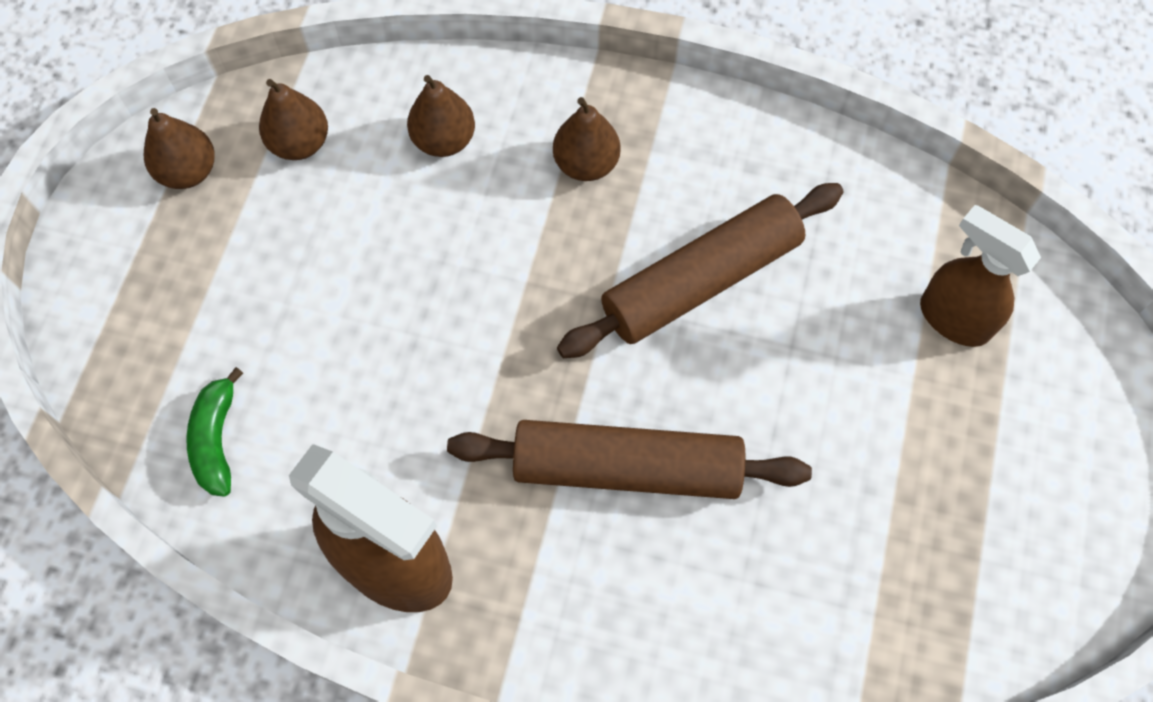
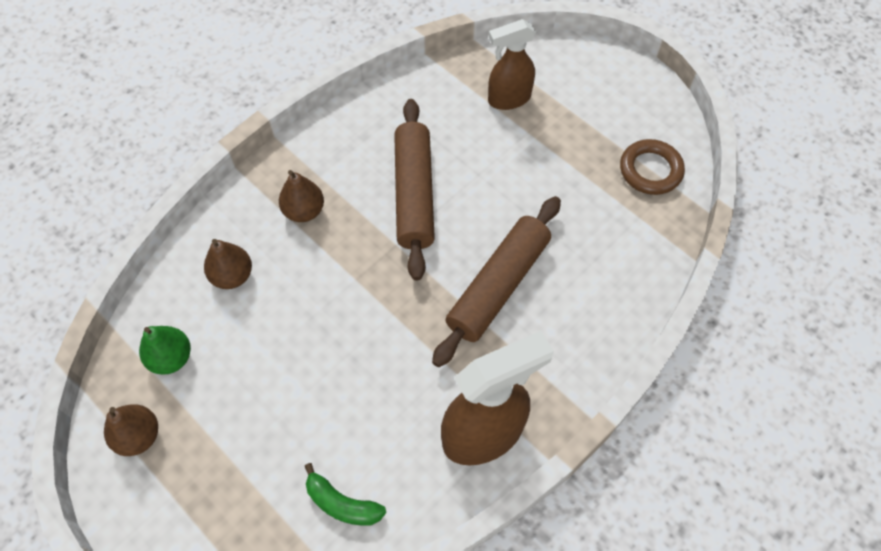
camera: 60 degrees left, 5 degrees down
(300, 143) = (171, 358): brown pear -> green pear
(973, 592) = (650, 170): none -> brown ring

